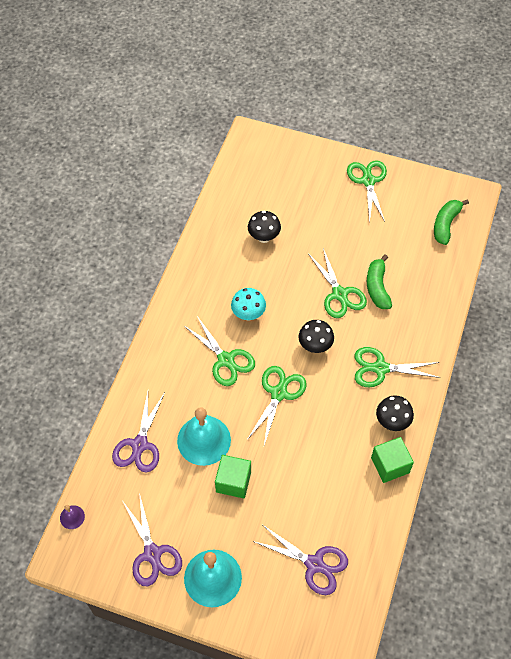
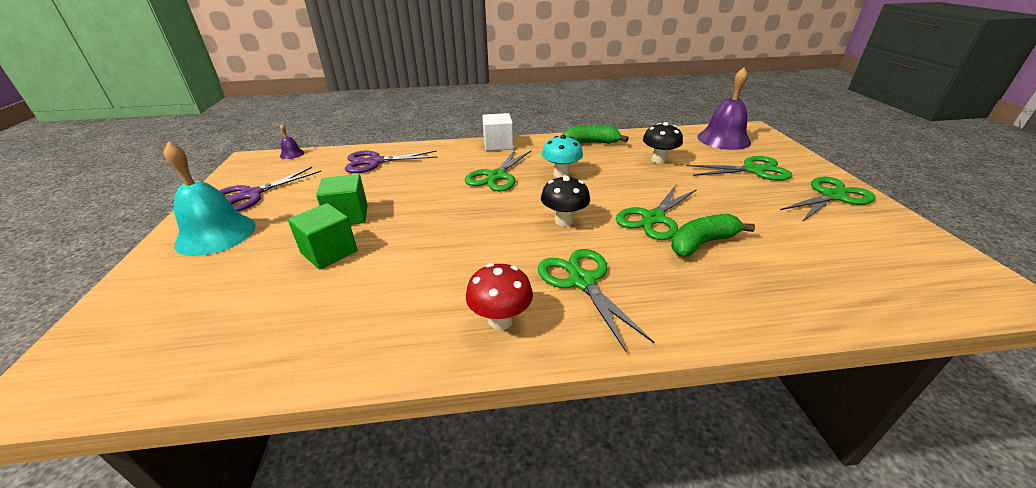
camera: 65 degrees right, 25 degrees down
(162, 334) = (498, 145): none -> white cube
(204, 440) = (394, 188): turquoise bell -> none
(256, 170) = (723, 139): none -> purple bell
(278, 393) = (479, 214): green scissors -> green scissors (753, 170)
(314, 564) = (226, 308): purple scissors -> none
(390, 465) = (419, 341): green cube -> green cube (329, 252)
(392, 422) = (500, 320): black mushroom -> red mushroom
(445, 224) = (898, 276): green banana -> green banana (591, 143)

